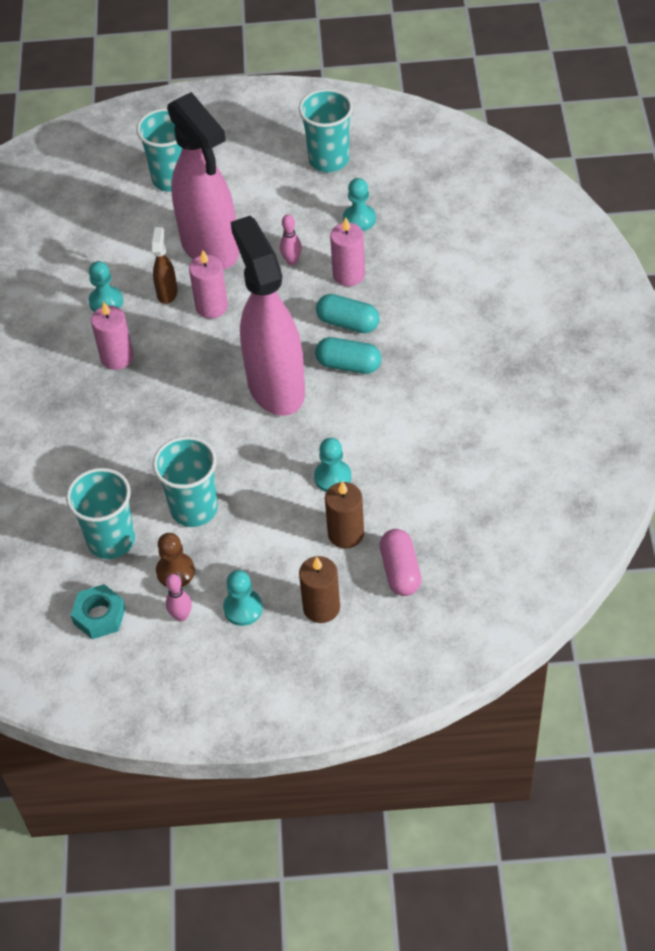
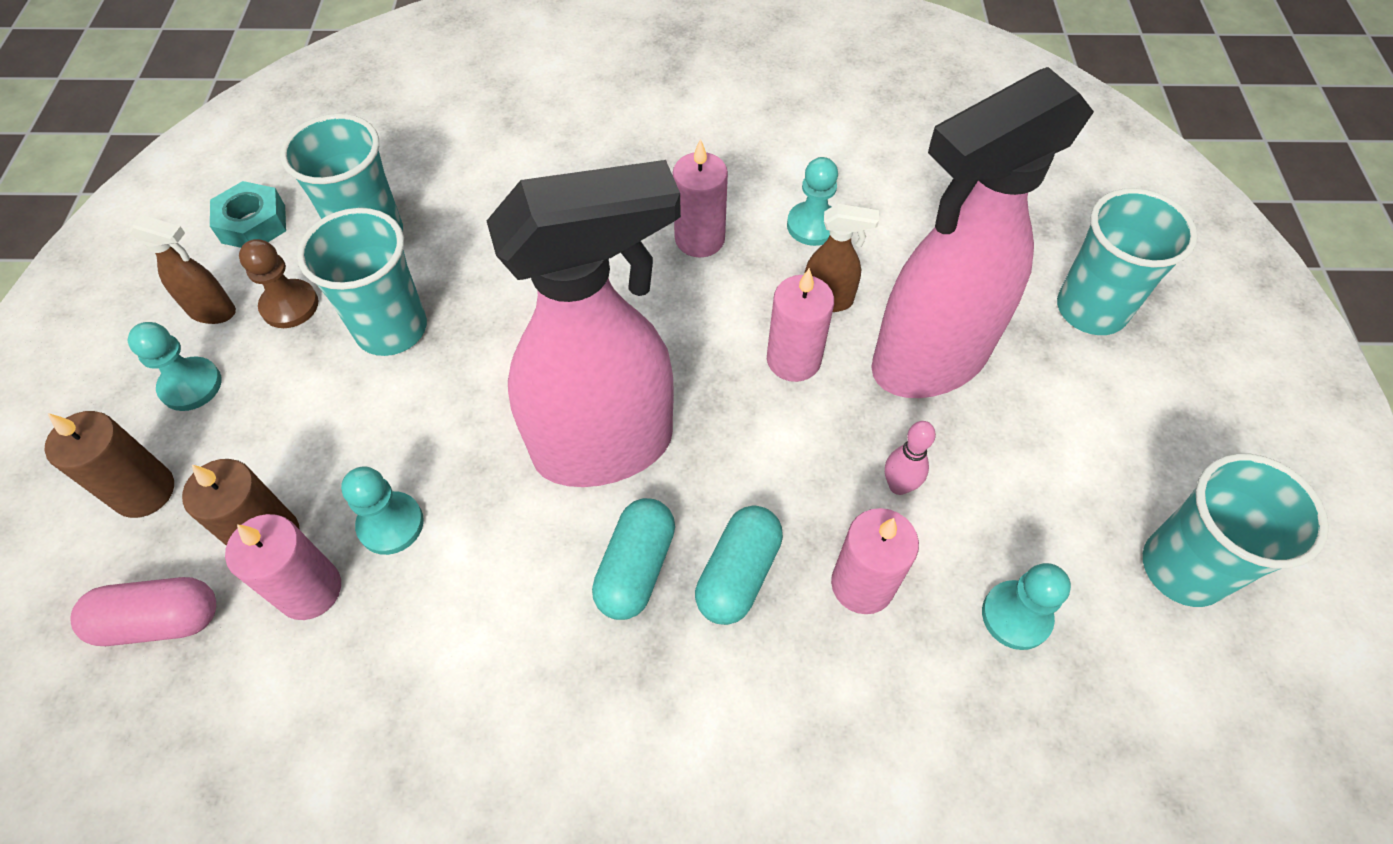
camera: 90 degrees right, 5 degrees up
(181, 616) = (213, 311): pink bowling pin -> brown spray bottle
(375, 505) = (310, 590): none -> pink candle

